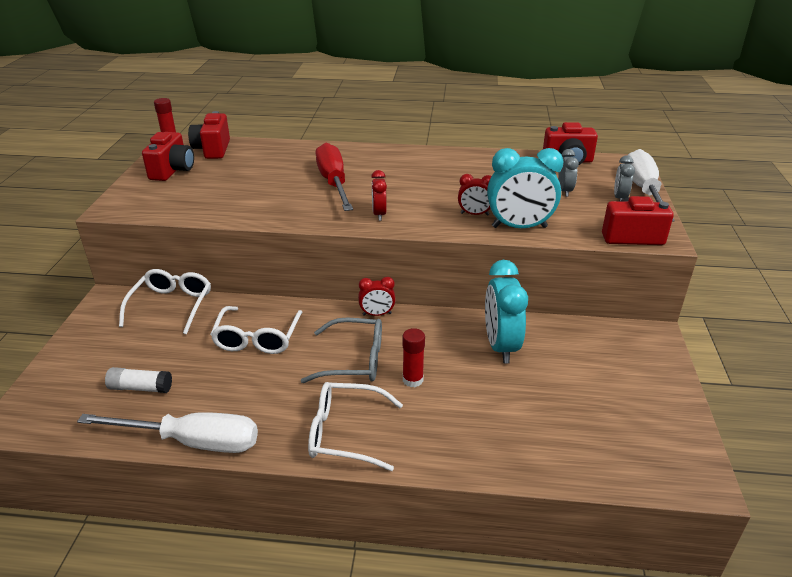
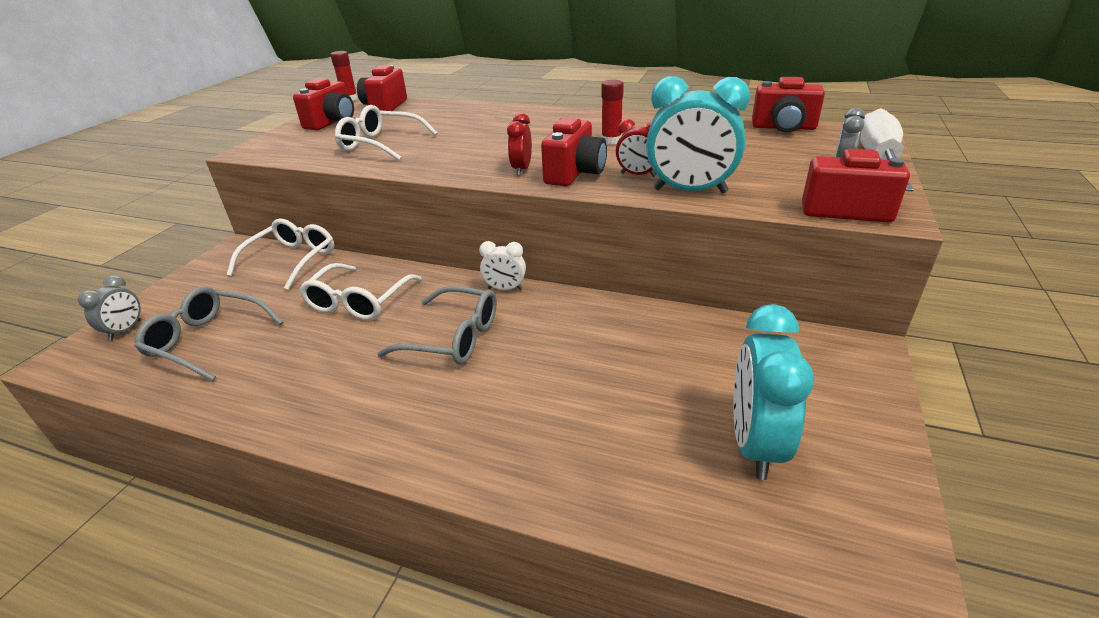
camera: 15 degrees right, 0 degrees up
(140, 388) = (207, 340): white glue stick -> grey glasses
(192, 442) = (220, 409): white screwdriver -> none
(334, 183) = (489, 138): red screwdriver -> none
(345, 433) = (398, 424): white glasses -> white glasses (380, 144)
(377, 314) = (505, 289): red clock -> white clock
(412, 380) = (512, 369): red glue stick -> red glue stick (611, 141)
(424, 216) = (574, 174): none -> red camera
(500, 346) = (642, 341): turquoise clock -> turquoise clock (755, 444)
(564, 191) = (767, 157): grey clock -> grey clock (125, 330)

